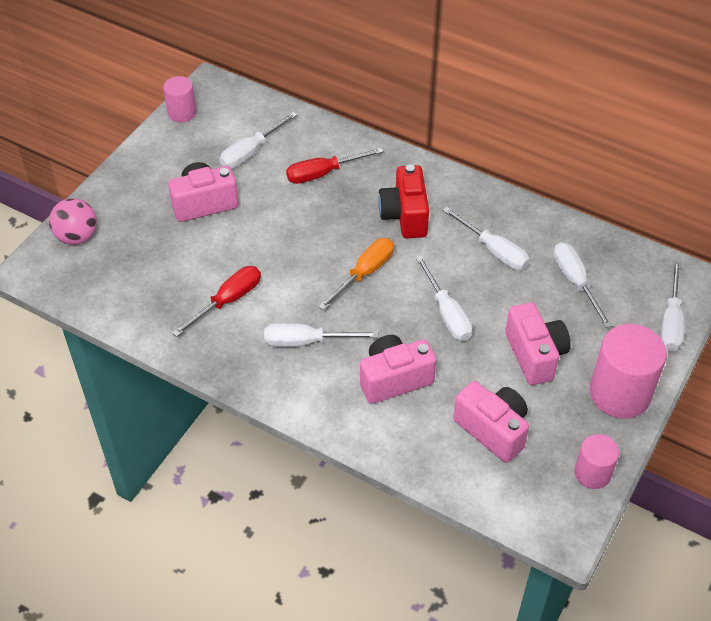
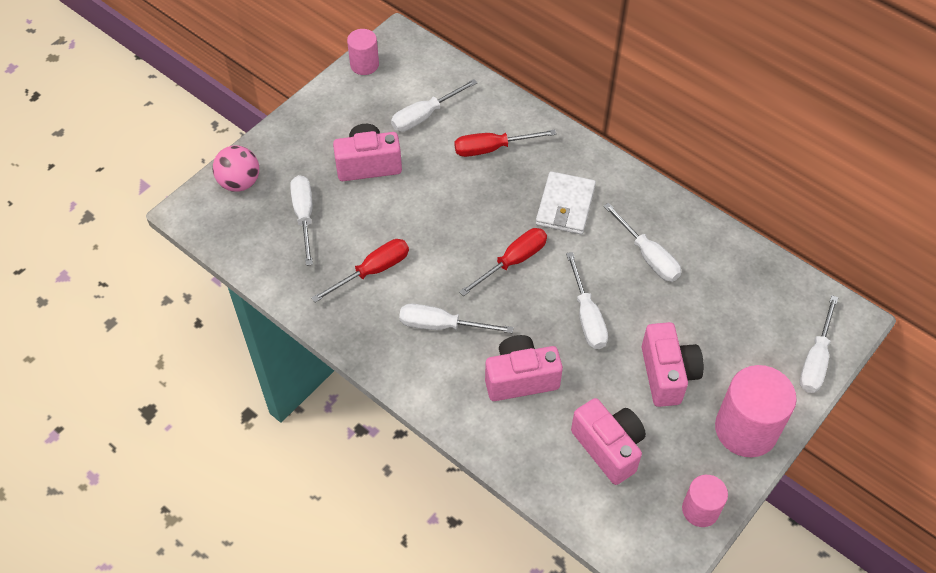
camera: 10 degrees right, 5 degrees up
(364, 273) = (513, 261): orange screwdriver -> red screwdriver
(405, 216) = (565, 205): red camera -> white wallet
(575, 282) = (725, 302): white screwdriver -> white screwdriver (304, 216)

